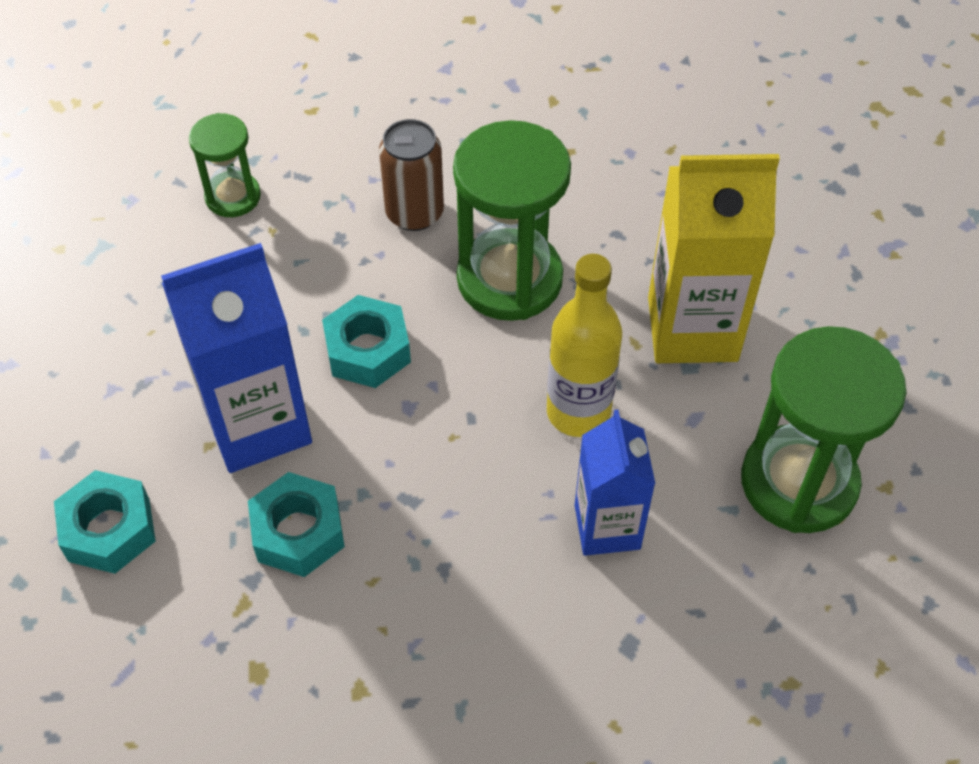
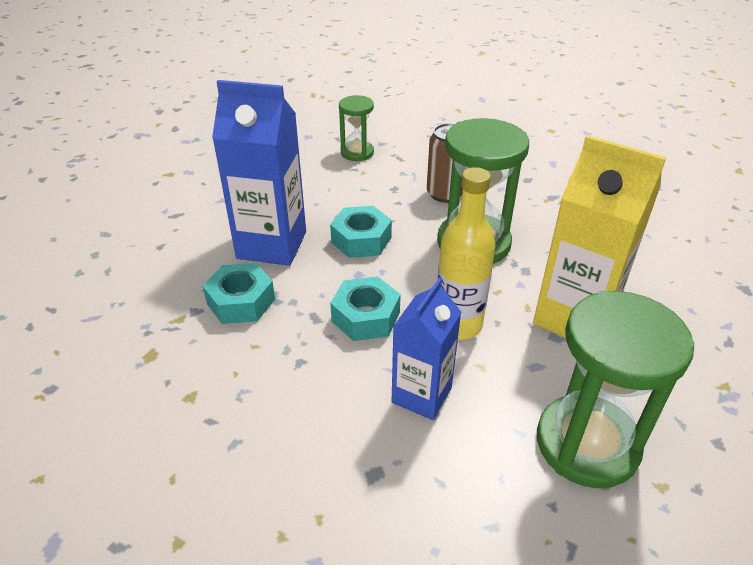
camera: 35 degrees right, 15 degrees down
(109, 529) = (156, 254): turquoise nut -> turquoise nut (365, 317)

